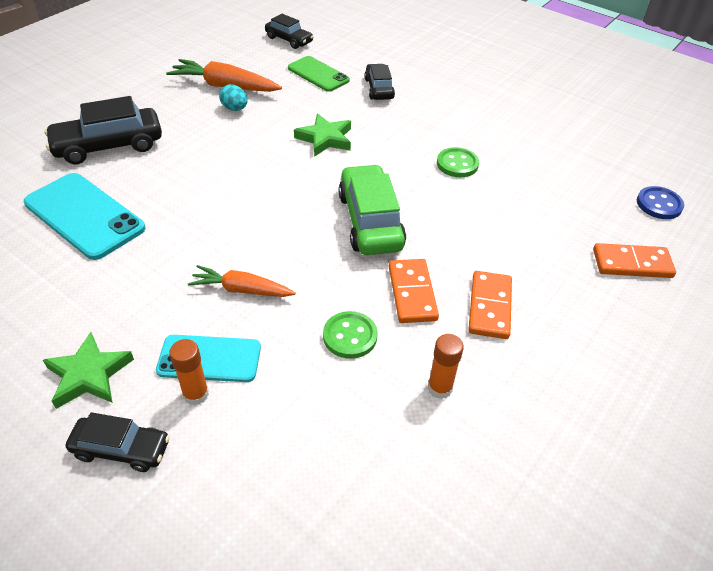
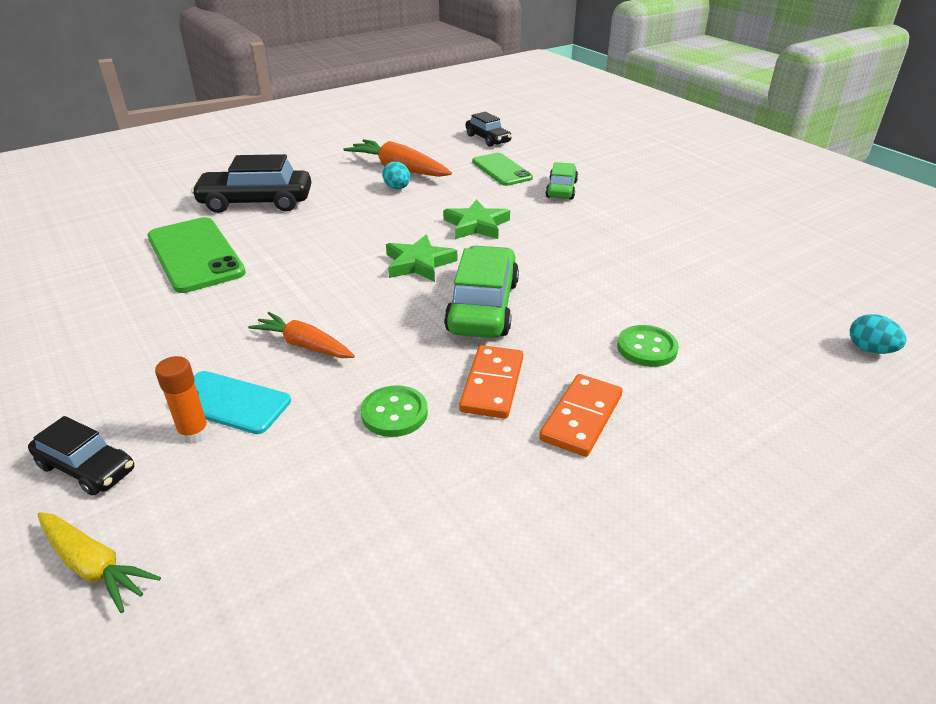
camera: 20 degrees right, 10 degrees down
(84, 215) = (195, 255): turquoise phone -> green phone
(89, 375) = (104, 391): green star -> green star (419, 263)
(185, 529) = (94, 566): none -> yellow carrot
(379, 89) = (561, 189): black car -> green car
(439, 388) = (471, 491): orange glue stick -> none
(457, 164) = (616, 268): green button -> green button (647, 348)
(632, 264) = (801, 408): orange domino -> none
(659, 204) = (870, 349): blue button -> turquoise egg

